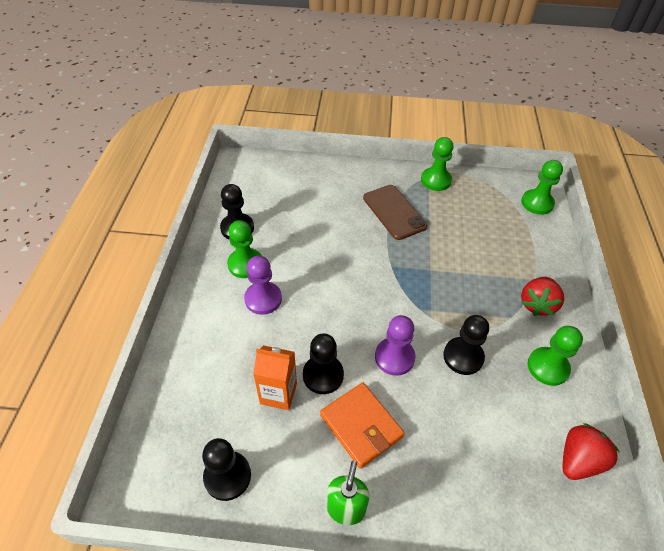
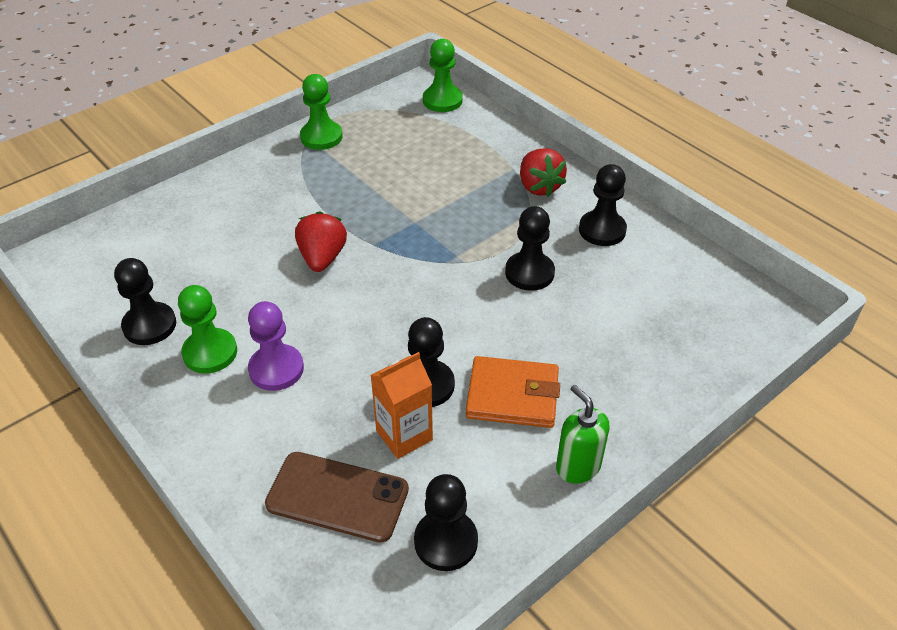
camera: 45 degrees left, 5 degrees down
(394, 212) = (314, 193): brown phone -> brown phone (337, 497)
(394, 357) = (473, 319): purple pawn -> none
(547, 367) = (602, 230): green pawn -> black pawn
(578, 460) = (696, 280): red strawberry -> red strawberry (322, 258)

